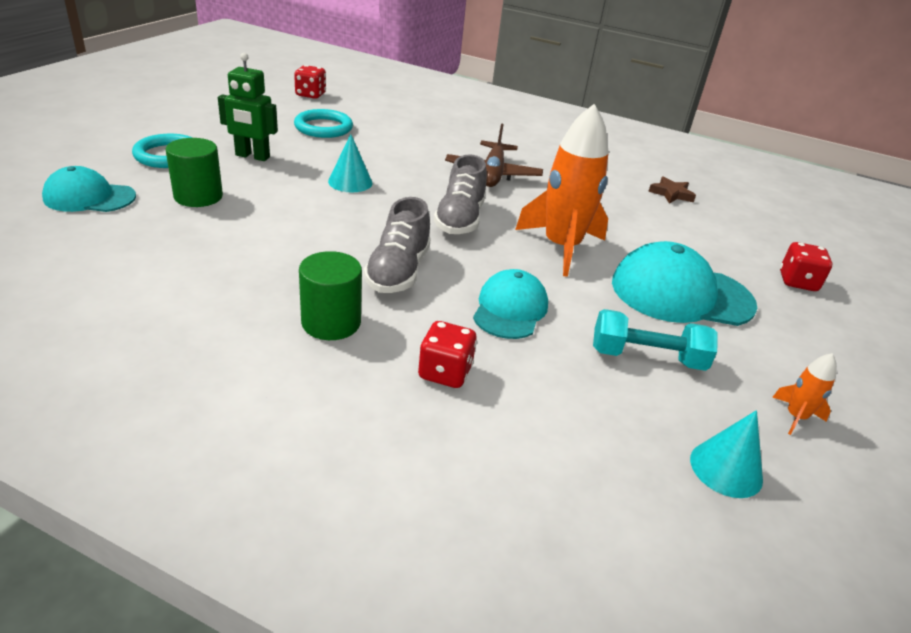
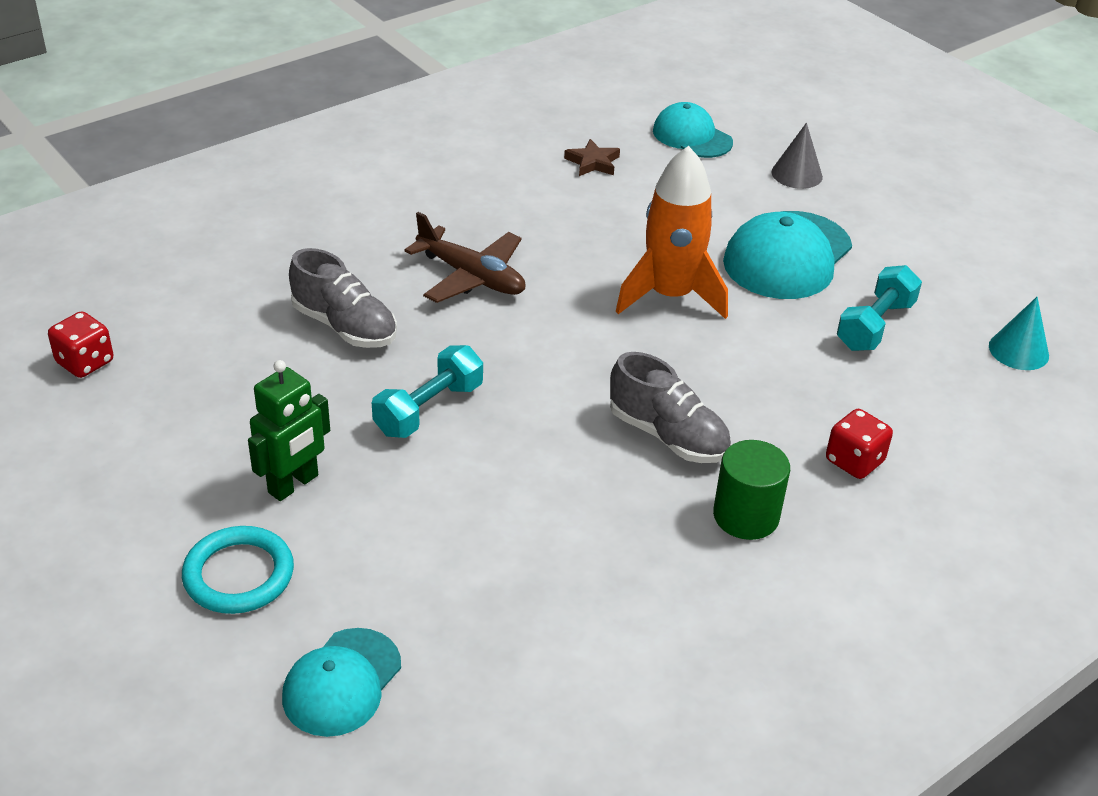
camera: 60 degrees left, 5 degrees up
(198, 196) = (397, 566): green cylinder -> none
(323, 127) = (231, 384): turquoise ring -> none
(350, 182) = (429, 409): turquoise cone -> turquoise dumbbell
(460, 219) = (574, 347): grey shoe -> grey shoe (344, 326)
(510, 309) = (770, 380): turquoise cap -> turquoise cap (692, 136)
(796, 417) = (974, 283): orange rocket -> none
(797, 282) = (797, 174): red dice -> grey cone

